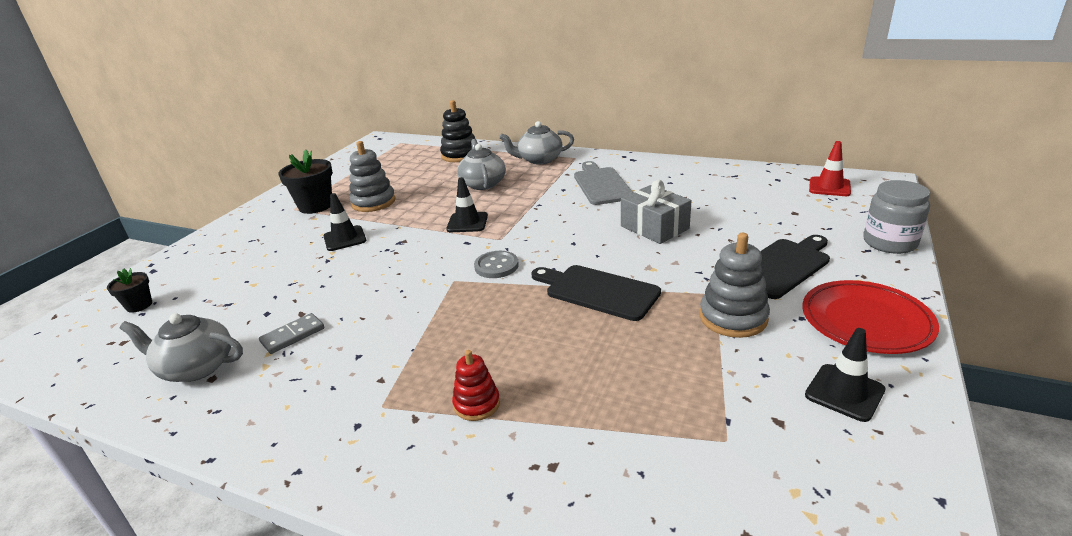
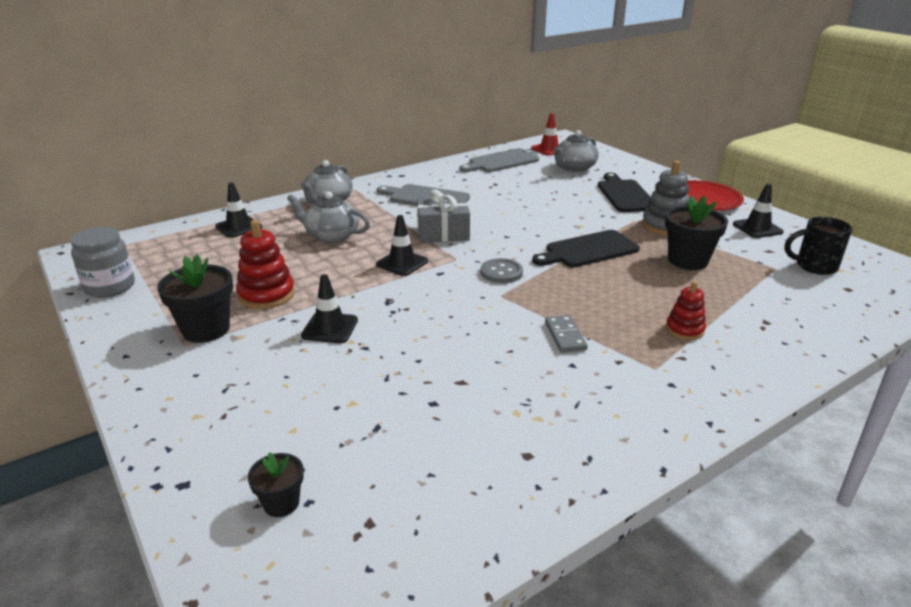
camera: 60 degrees left, 0 degrees up
(196, 367) = (495, 464): grey teapot -> grey teapot (574, 168)
(293, 335) = (499, 393): grey domino -> grey domino (565, 336)
(373, 202) = (266, 295): grey stacking toy -> red stacking toy
(460, 155) = (238, 227): black stacking toy -> black traffic cone
(654, 227) = (525, 206): grey gift -> grey gift (443, 233)
(654, 360) = (687, 260): none -> black flower pot
(743, 180) = (501, 162): none -> grey cutting board
(784, 481) = (814, 266): none -> black mug
(889, 243) = (633, 165): grey jar -> grey jar (110, 287)

